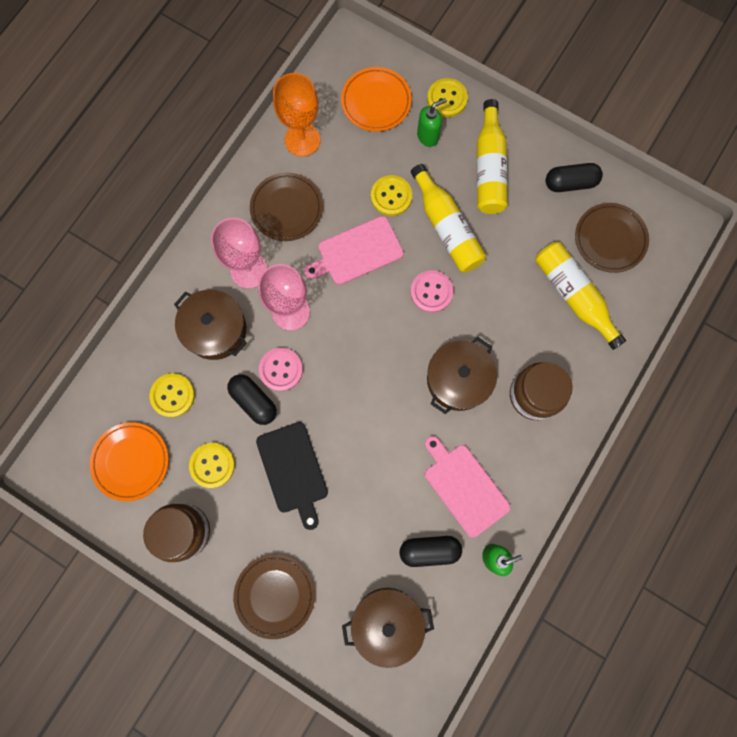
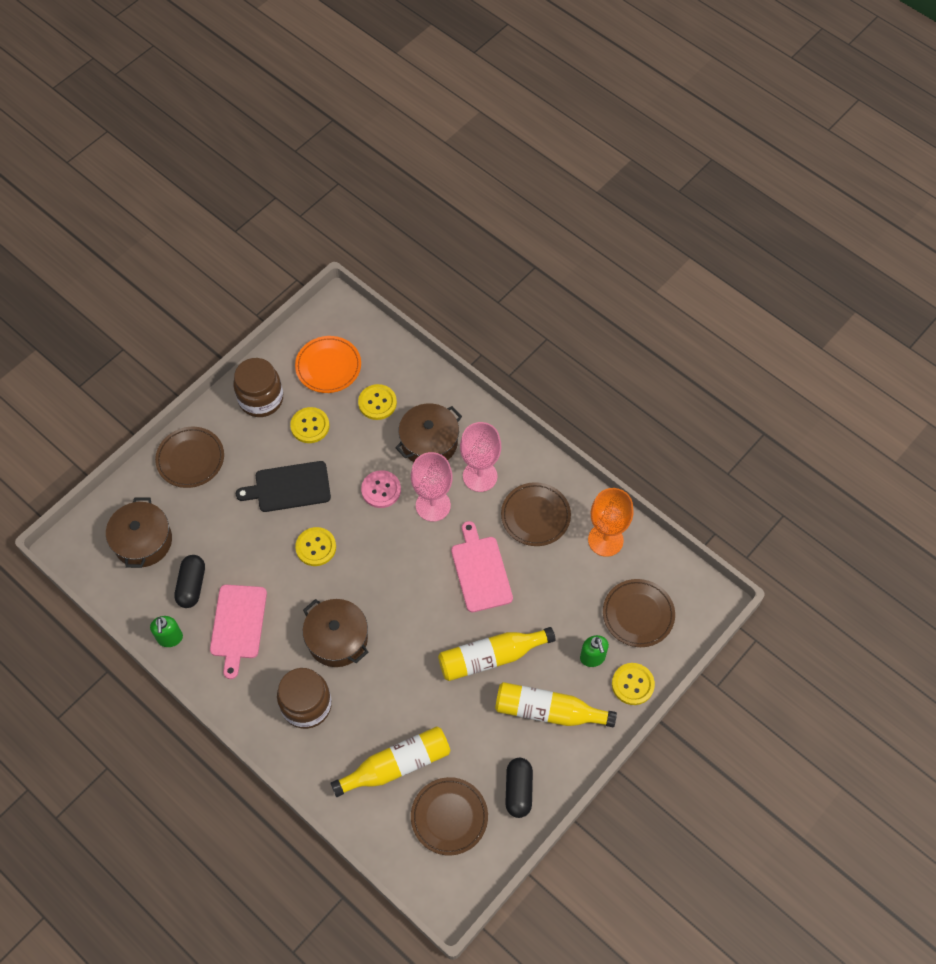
camera: 100 degrees right, 15 degrees down
(254, 401) = (357, 464): black capsule -> none
(376, 102) = (638, 614): orange plate -> brown plate
(391, 196) = (532, 611): yellow button -> yellow button (316, 547)
(431, 292) = (427, 631): pink button -> none
(464, 487) = (238, 625): pink cutting board -> pink cutting board turned 120 degrees clockwise

